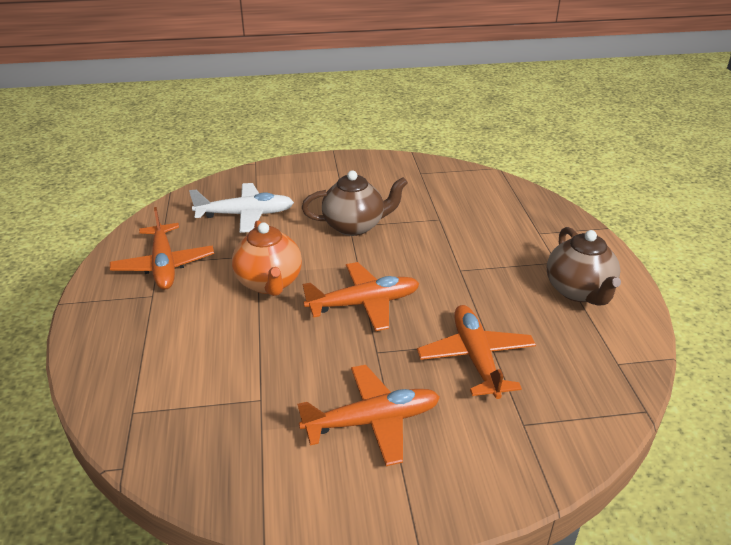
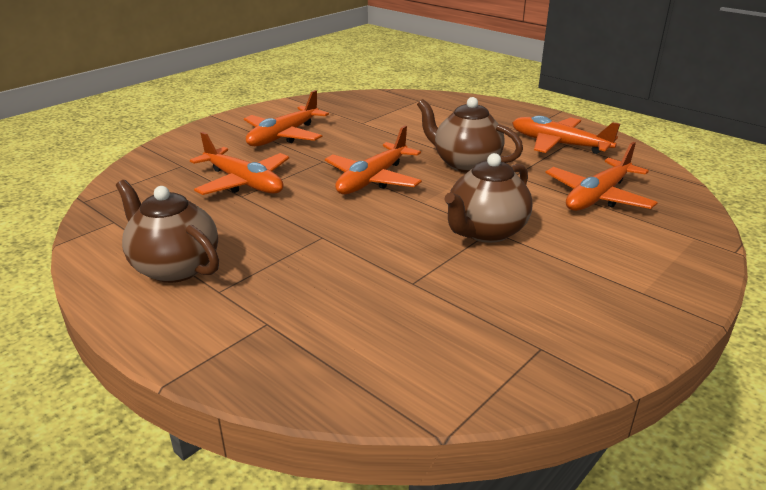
camera: 140 degrees right, 5 degrees down
(245, 215) = (598, 196): white plane -> orange plane
(269, 283) = (465, 164): orange teapot -> brown teapot

